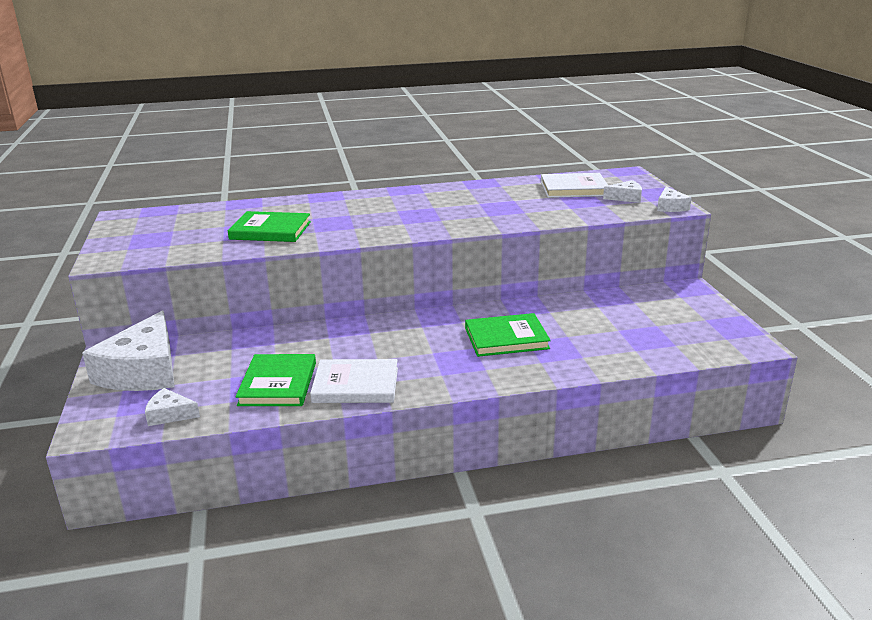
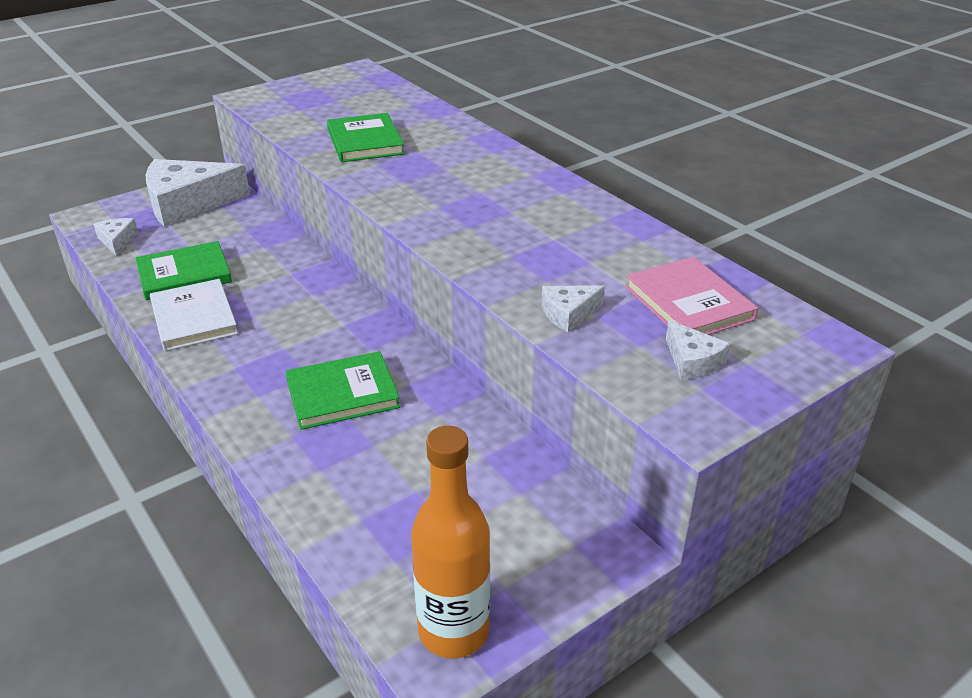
camera: 65 degrees right, 10 degrees up
(506, 338) = (342, 394): green book -> green book turned 75 degrees counterclockwise
(574, 189) = (688, 303): white book -> pink book
(670, 207) = (688, 416): white cheese -> white cheese (568, 313)
(733, 337) = (453, 631): none -> orange bottle

